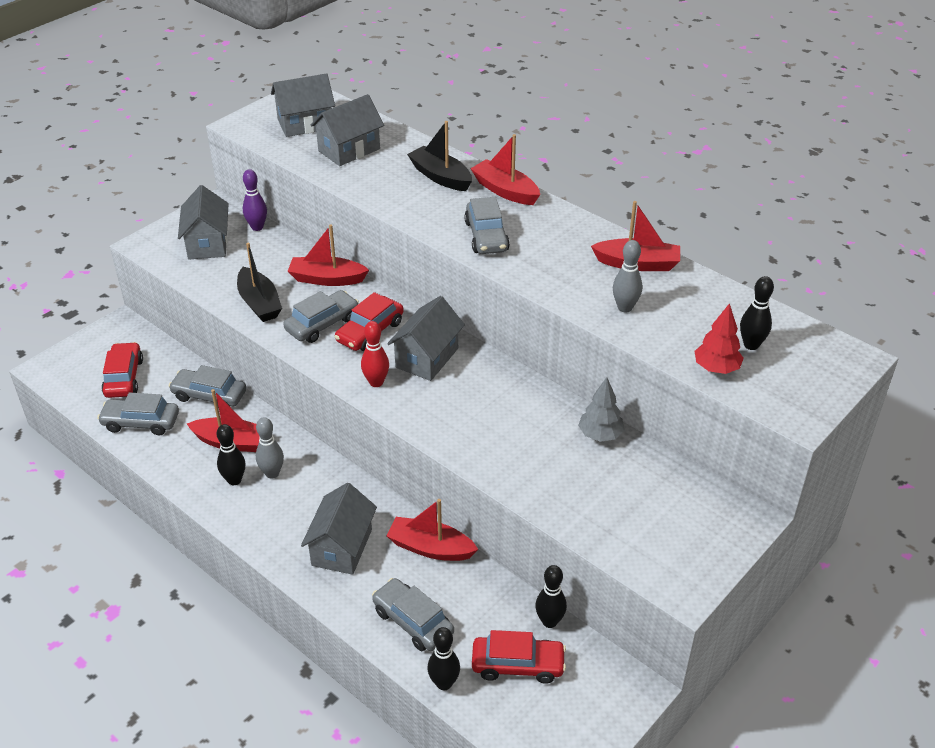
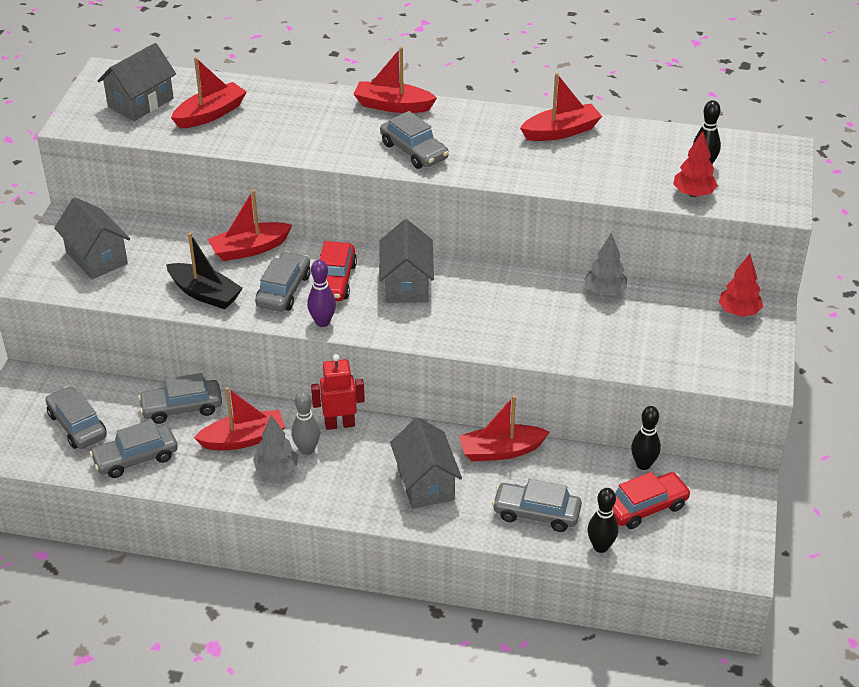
camera: 30 degrees left, 0 degrees up
(124, 377) = (77, 425): red car -> grey car
(234, 480) = (276, 470): black bowling pin -> grey tree
(257, 227) = (133, 225): purple bowling pin -> purple bowling pin (322, 322)
(317, 462) = (339, 424): none -> red robot
(349, 150) = (210, 114): grey house -> red boat
(376, 382) = (380, 321): red bowling pin -> none
(440, 177) = (322, 112): black boat -> none
(625, 308) = (583, 171): grey bowling pin -> none
(717, 509) = (738, 312): none -> red tree

